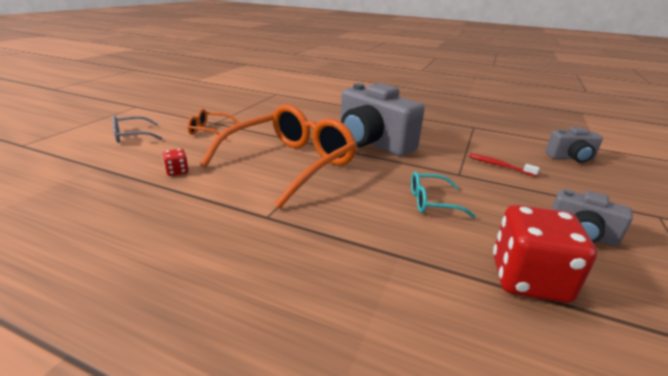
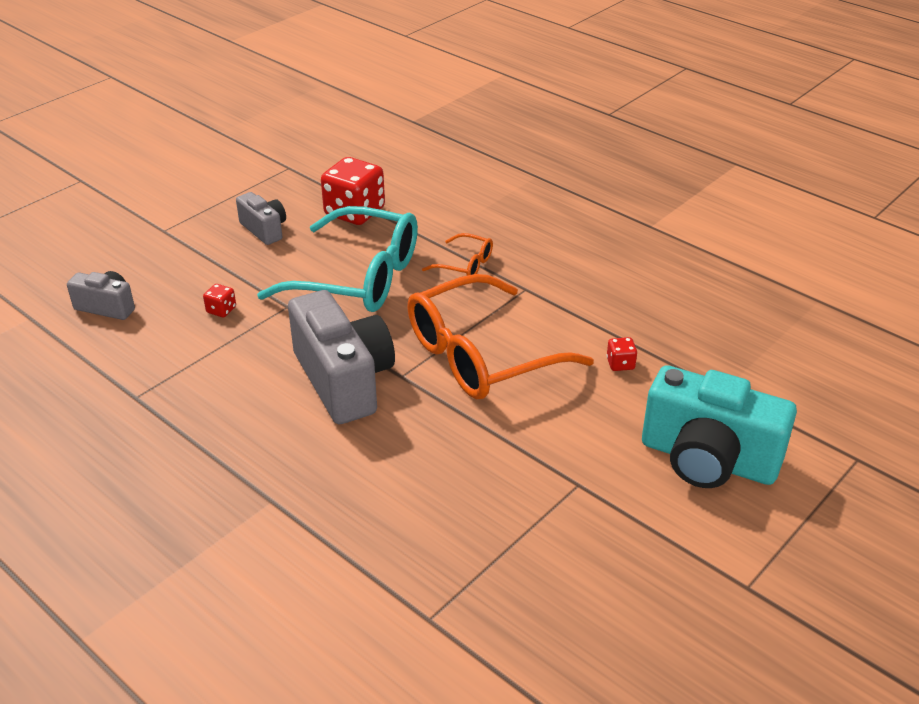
camera: 160 degrees left, 10 degrees up
(131, 136) = (708, 459): grey glasses -> turquoise camera
(210, 130) = (586, 456): orange glasses -> orange glasses (465, 265)
(432, 202) = (358, 277): turquoise glasses -> turquoise glasses, size x2.26
(499, 165) = (221, 310): red toothbrush -> red dice

